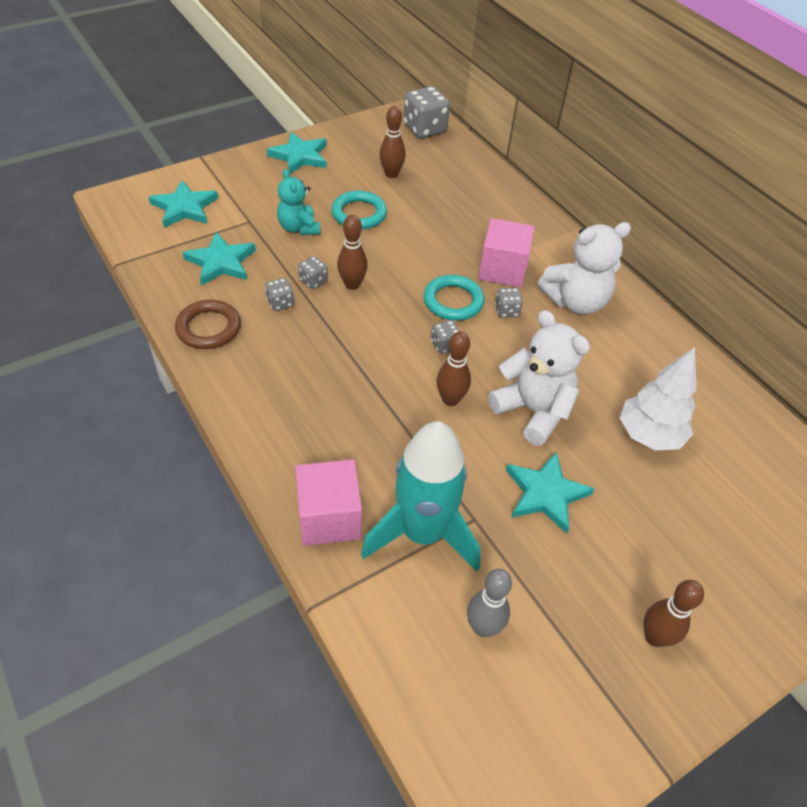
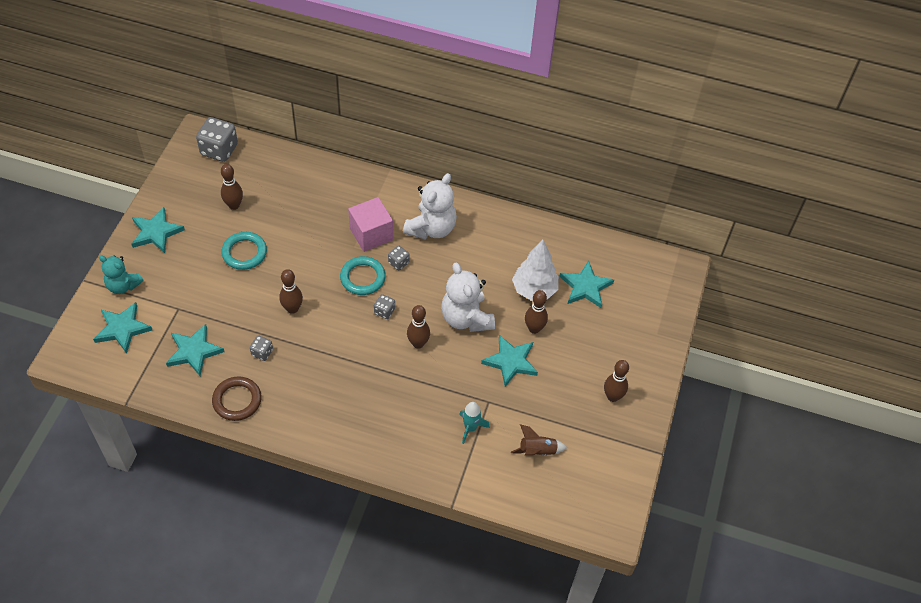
camera: 40 degrees left, 5 degrees up
(299, 228) = (217, 291): turquoise teddy bear -> turquoise teddy bear (123, 285)
(313, 281) = (266, 323): grey dice -> none
(329, 517) = (418, 455): pink cube -> none
(422, 533) = (470, 428): turquoise rocket -> turquoise rocket, size x0.45
(483, 627) = (537, 451): grey bowling pin -> brown rocket
(533, 411) = (466, 318): white teddy bear -> white teddy bear turned 120 degrees counterclockwise
(611, 477) = (534, 329): none -> brown bowling pin
(724, 475) = (585, 287): none -> turquoise star

